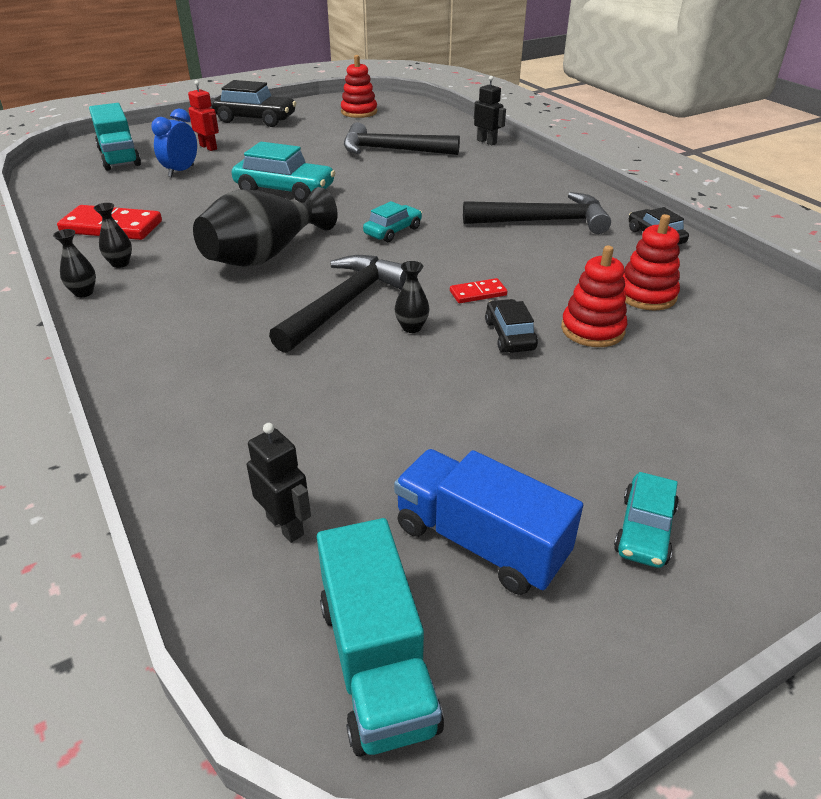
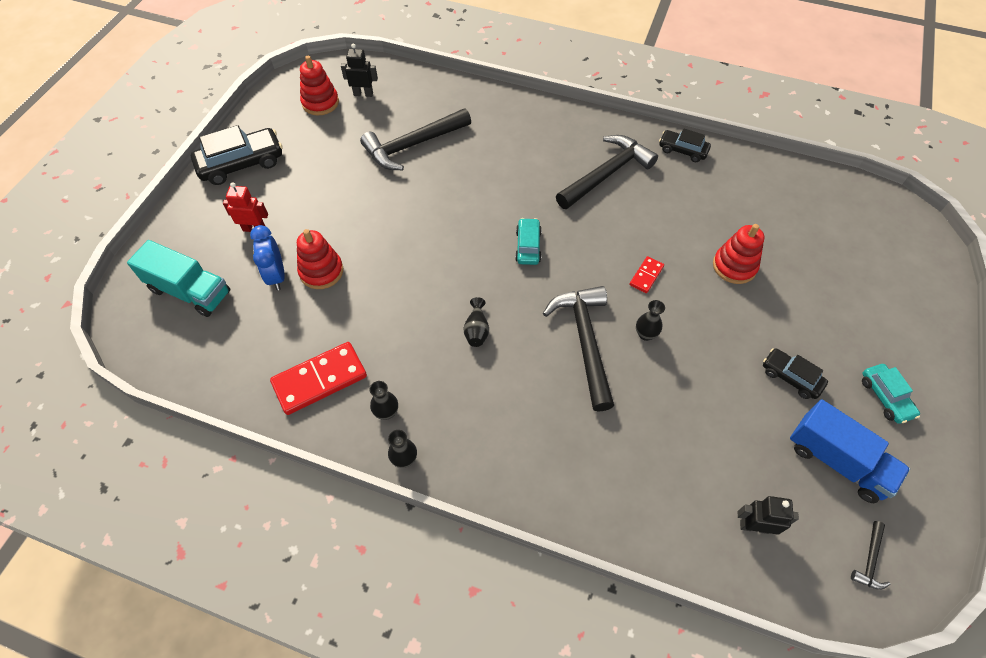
camera: 40 degrees left, 20 degrees up
(265, 255) = (476, 330): black vase -> black vase, size x0.41
(285, 190) = (395, 247): turquoise car -> none
(376, 662) = (870, 560): turquoise truck -> black hammer
(480, 542) = (837, 461): blue truck -> blue truck turned 135 degrees counterclockwise
(486, 142) = (470, 94): black robot -> black robot (363, 94)
(509, 335) = (701, 302): black car -> black car (790, 377)
(646, 295) = (730, 214): red stacking toy -> red stacking toy (321, 271)

